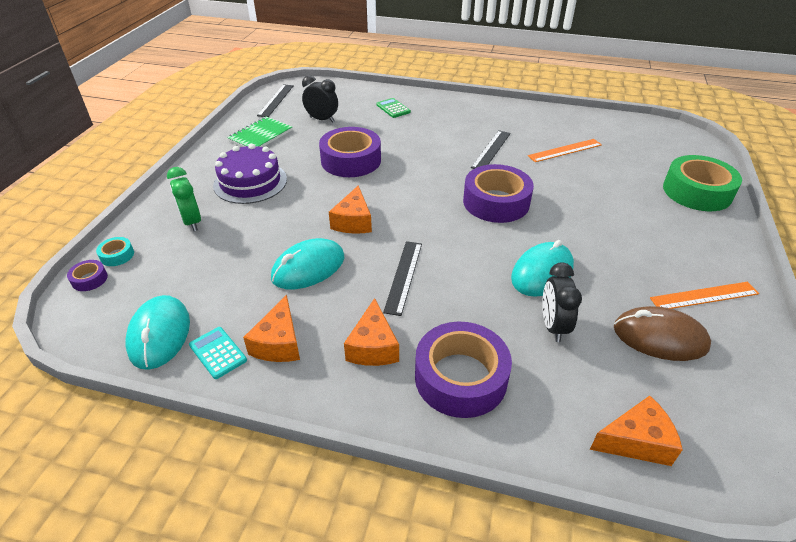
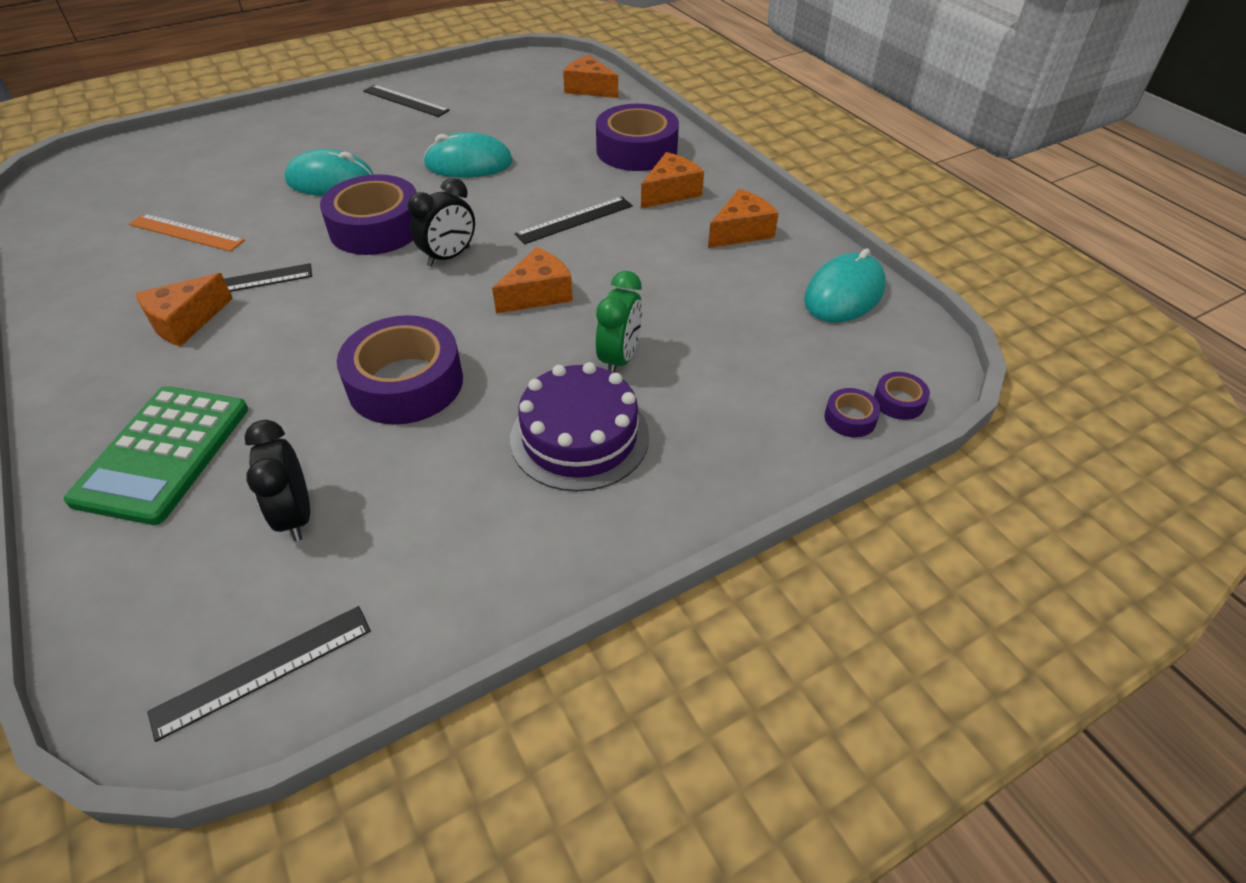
camera: 135 degrees left, 5 degrees up
(117, 255) = (850, 418): turquoise tape -> purple tape
(192, 222) = (720, 414): green clock -> green clock (619, 359)
(218, 353) = (799, 252): turquoise calculator -> none
(260, 135) = (441, 549): green notebook -> none
(308, 268) = (646, 274): turquoise mouse -> turquoise mouse (331, 181)
(393, 108) = (163, 454): green calculator -> green calculator, size x2.02
(475, 131) = (186, 322): none -> orange cheese
(553, 326) = (530, 138): black clock -> black clock (449, 257)
(660, 337) = (481, 103): brown mouse -> none
(697, 192) = (218, 137): green tape -> none
(704, 296) = (405, 101): orange ruler -> black ruler

